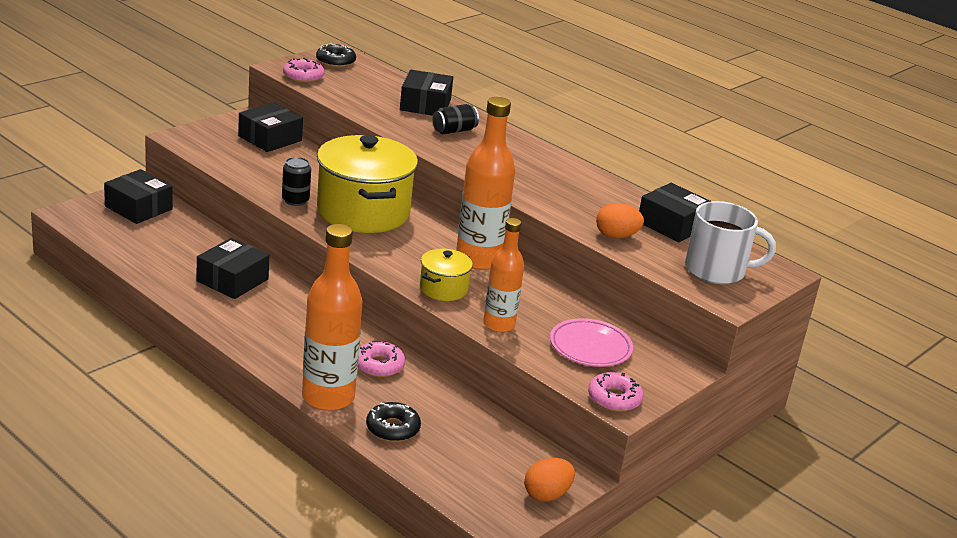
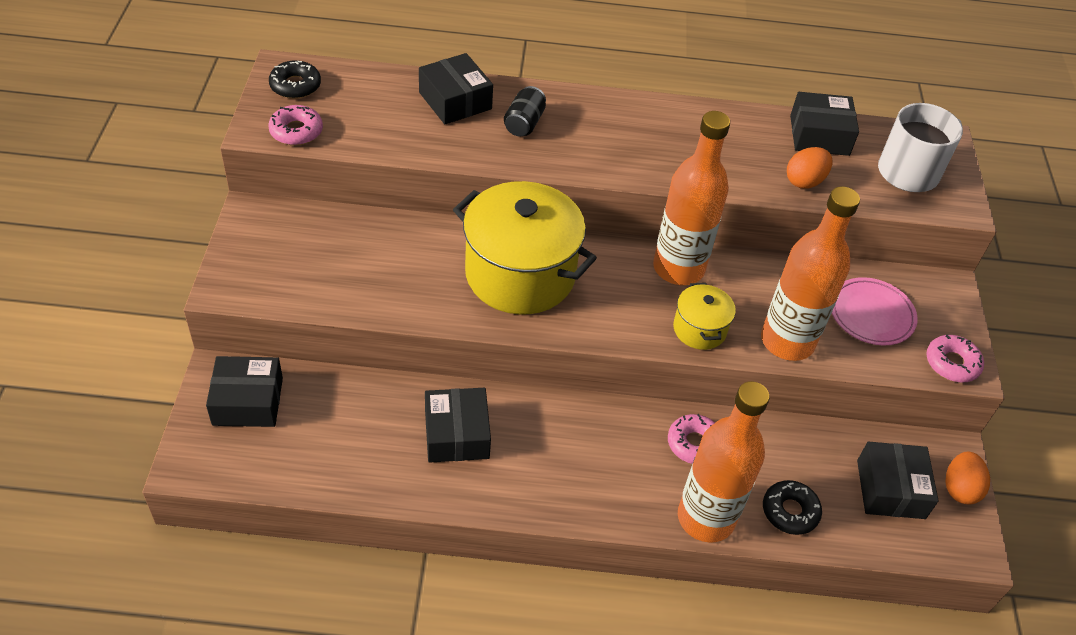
camera: 40 degrees left, 20 degrees up
(270, 138) = (312, 227): black box -> black box (890, 489)
(295, 200) = (446, 303): black can -> none
(499, 325) = (787, 341): orange bottle -> orange bottle, size x1.58

